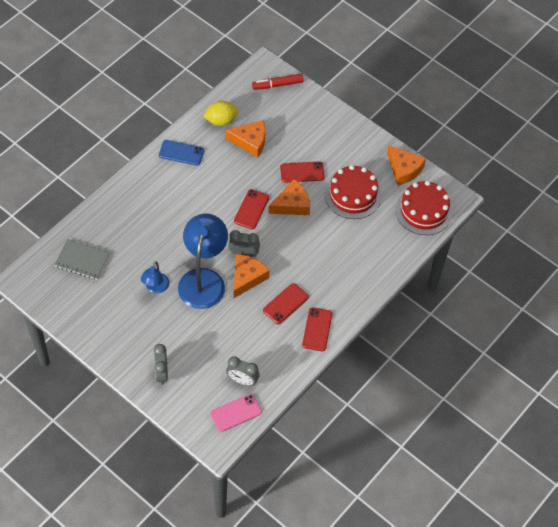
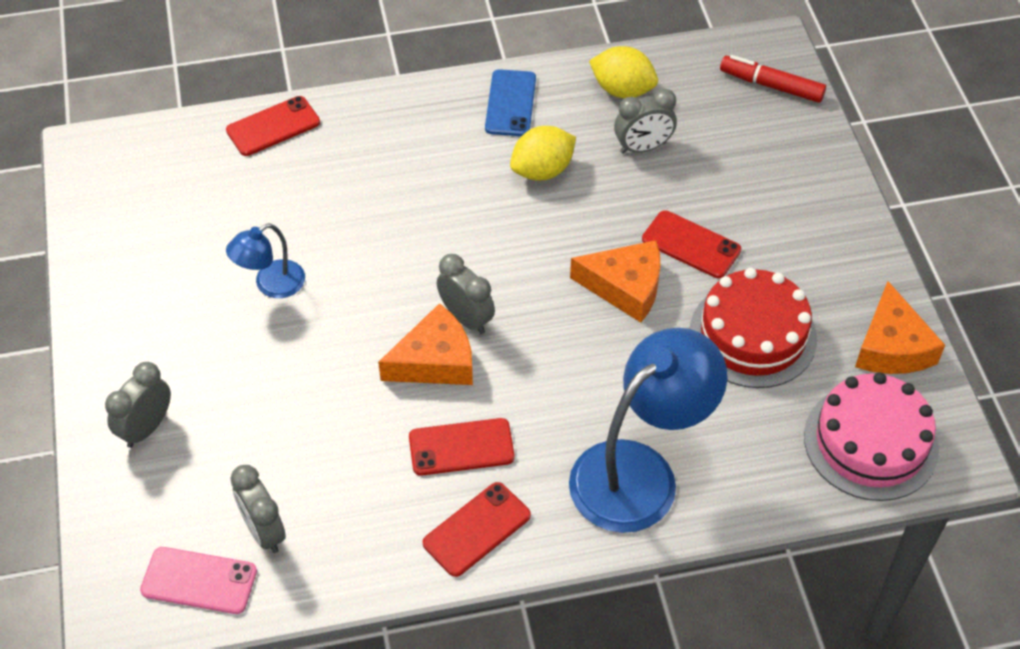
camera: 40 degrees right, 5 degrees down
(82, 260) = (202, 175): grey notebook -> none
(181, 153) = (510, 103): blue phone -> blue phone turned 45 degrees clockwise
(203, 279) = (360, 319): blue lamp -> blue lamp (639, 472)
(219, 175) = (542, 170): none -> yellow lemon
(250, 141) = (643, 147): orange cheese -> grey clock
(251, 209) = (546, 254): red phone -> red phone (273, 126)
(423, 210) = (870, 442): red cake -> pink cake

